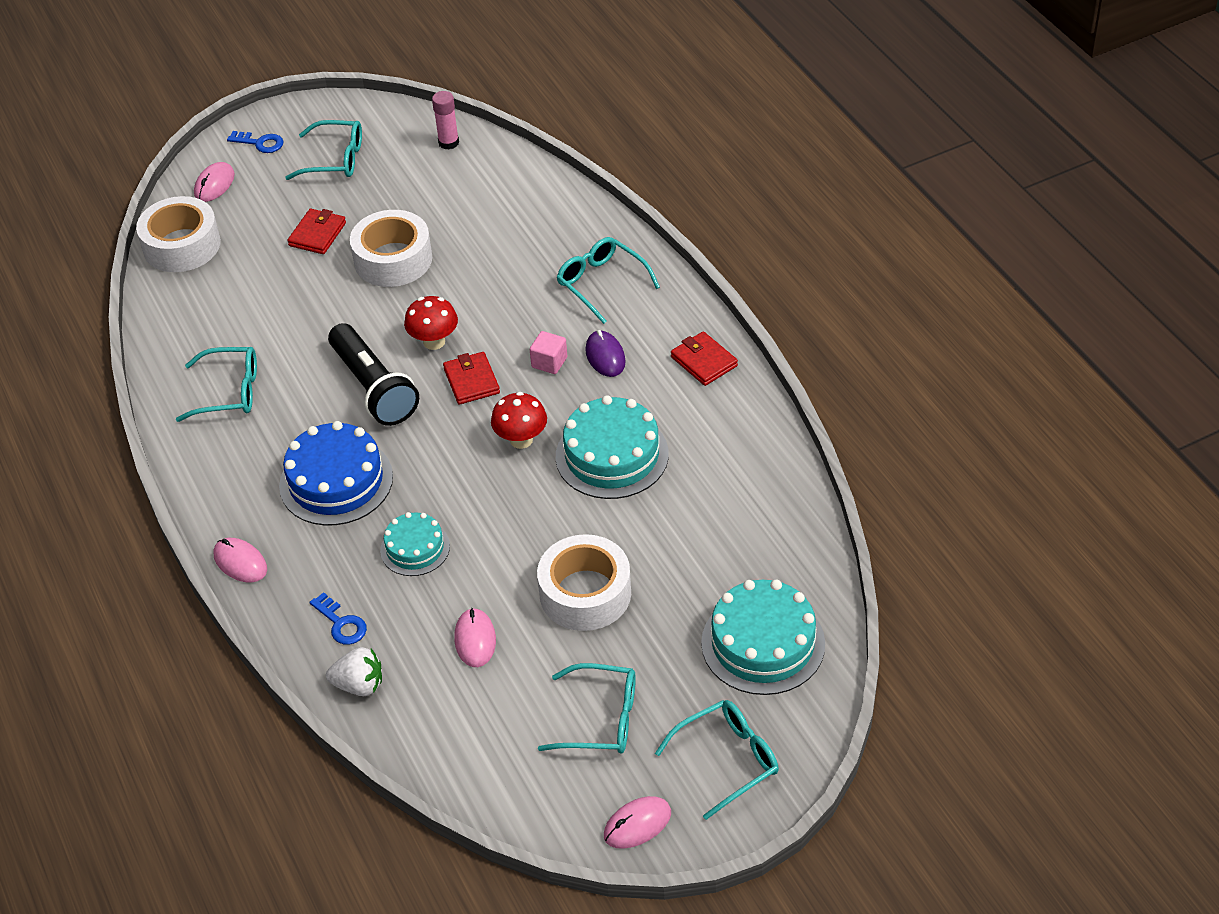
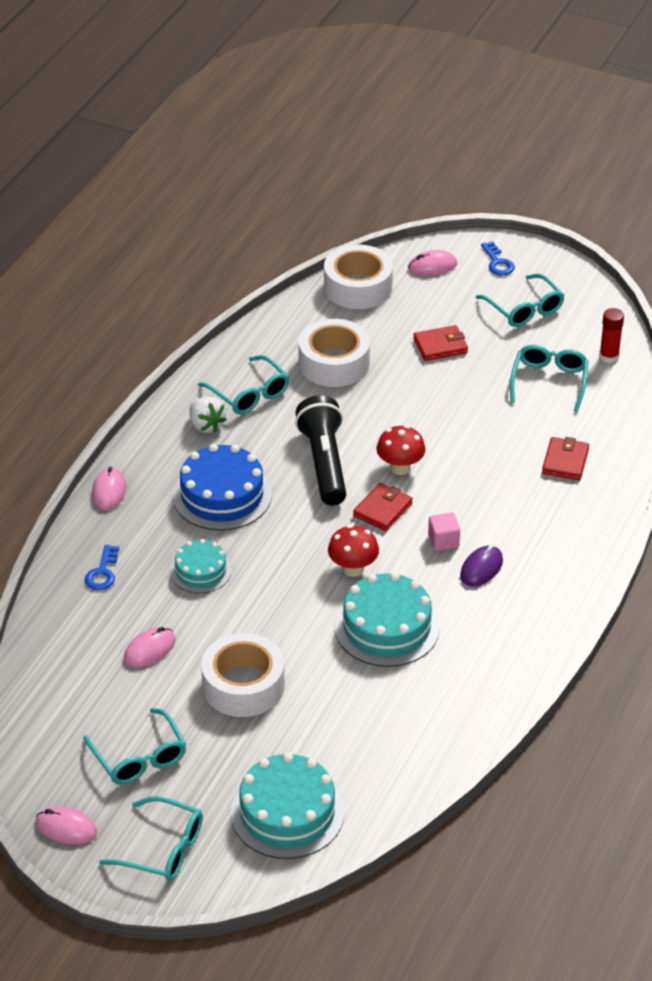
camera: 50 degrees right, 5 degrees down
(359, 685) = (59, 612): white strawberry -> white strawberry (206, 425)
(373, 388) = (324, 463): black flashlight -> black flashlight turned 150 degrees clockwise
(393, 259) = (457, 399): white tape -> white tape (334, 363)
(448, 142) = (609, 356): pink glue stick -> red glue stick
(601, 283) = (554, 524): turquoise glasses -> turquoise glasses (549, 381)
(704, 361) = (534, 628): red wallet -> red wallet (565, 461)

